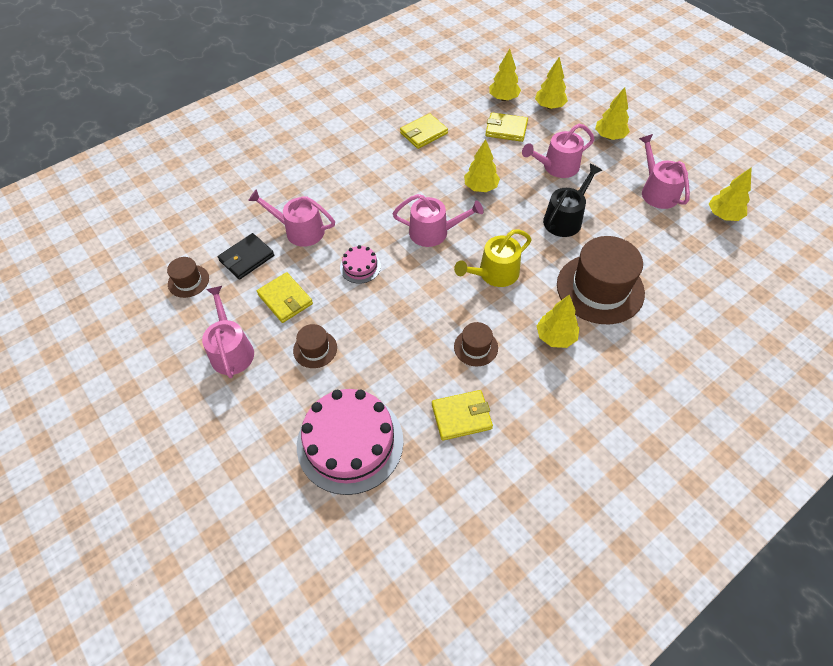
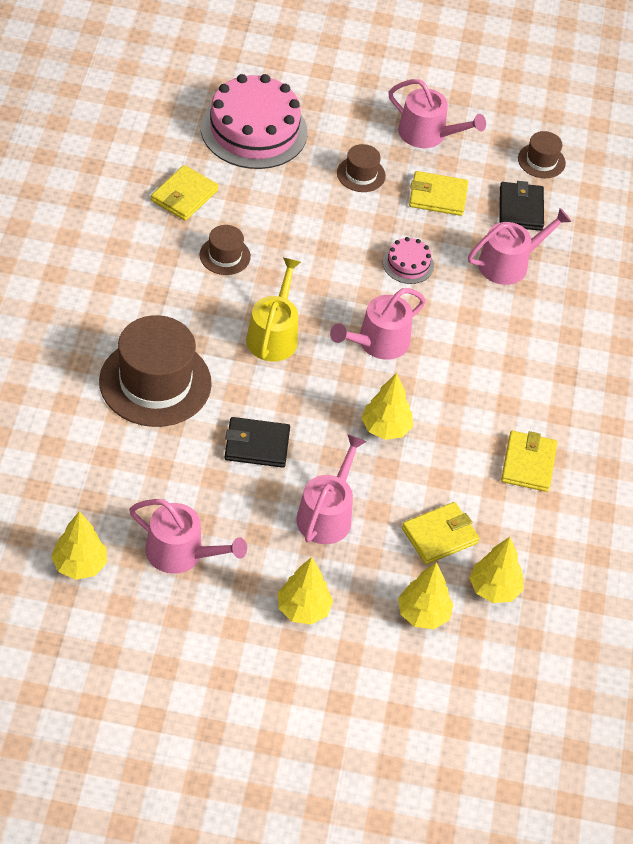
camera: 130 degrees right, 5 degrees down
(555, 337) = (160, 307): yellow tree -> none
(565, 219) = (257, 445): black watering can -> black wallet

